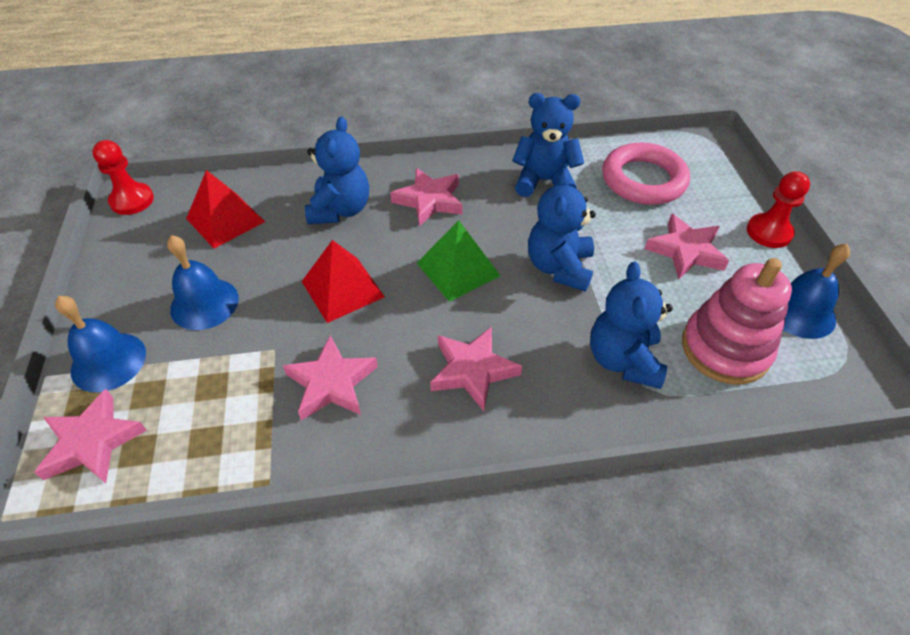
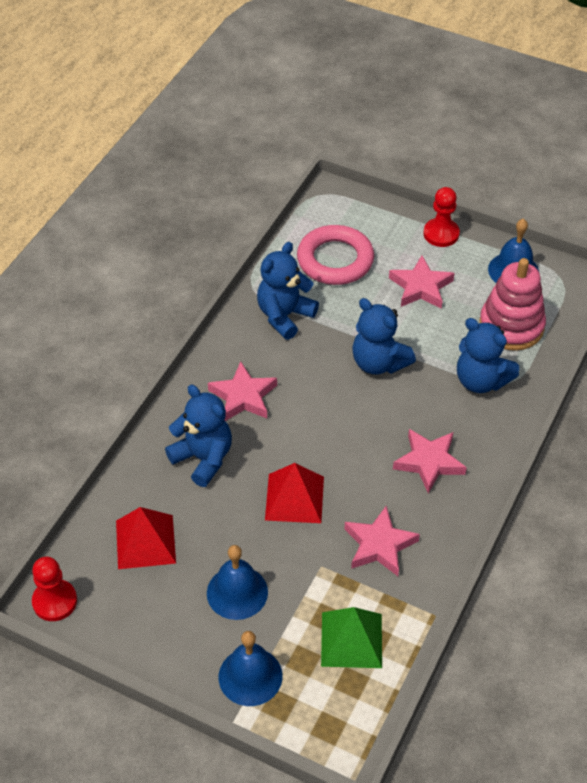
camera: 55 degrees left, 0 degrees up
(92, 442) = (324, 708): pink star -> none
(458, 269) = (332, 420): green pyramid -> green pyramid (351, 640)

